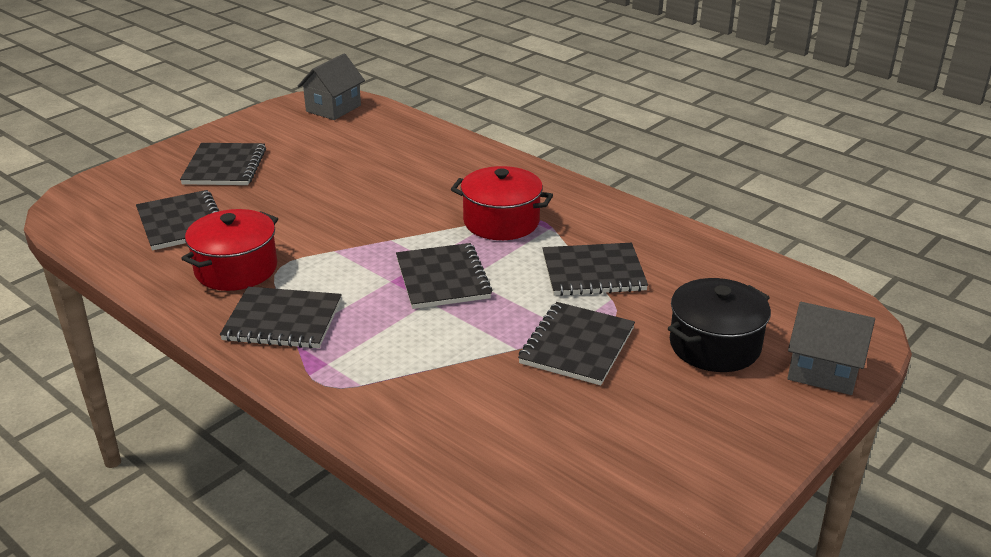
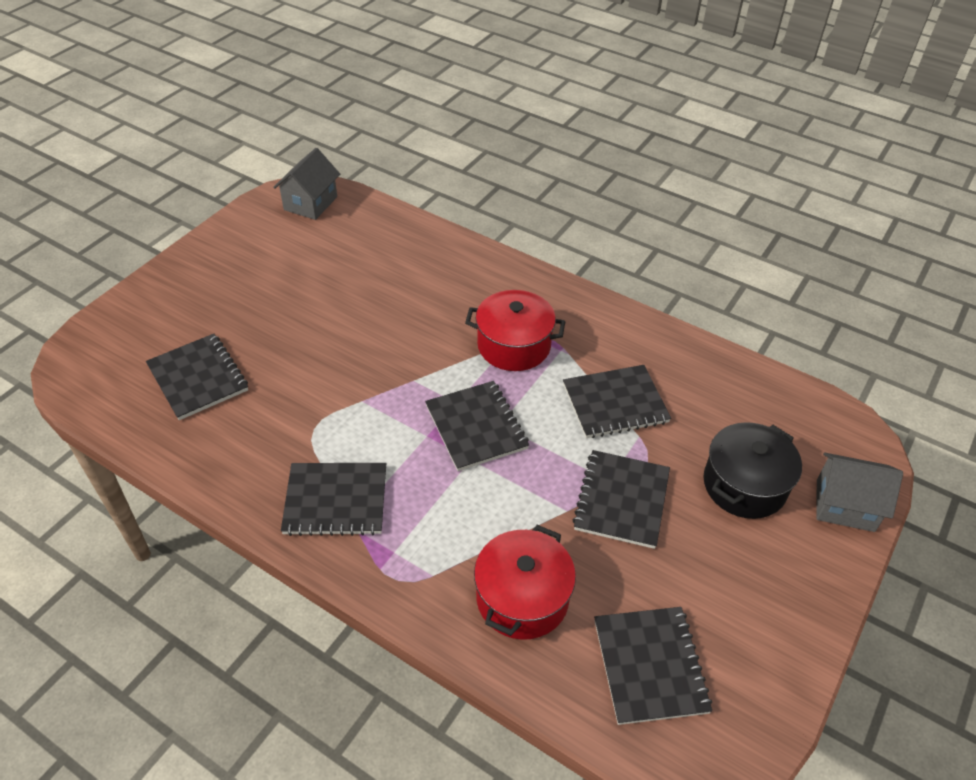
camera: 10 degrees left, 15 degrees up
(225, 167) = (221, 295): black notebook -> black notebook (650, 666)
(236, 269) = (271, 436): red pot -> red pot (522, 598)

